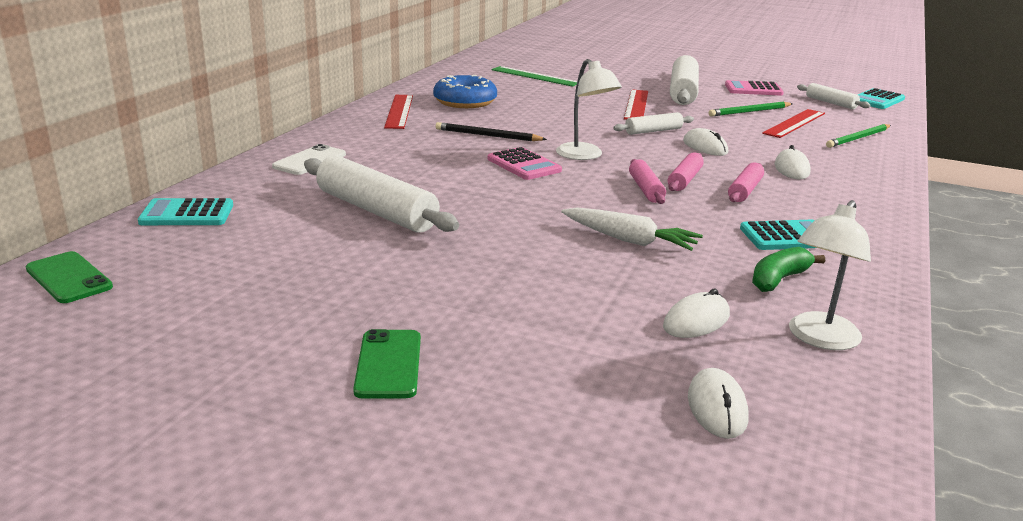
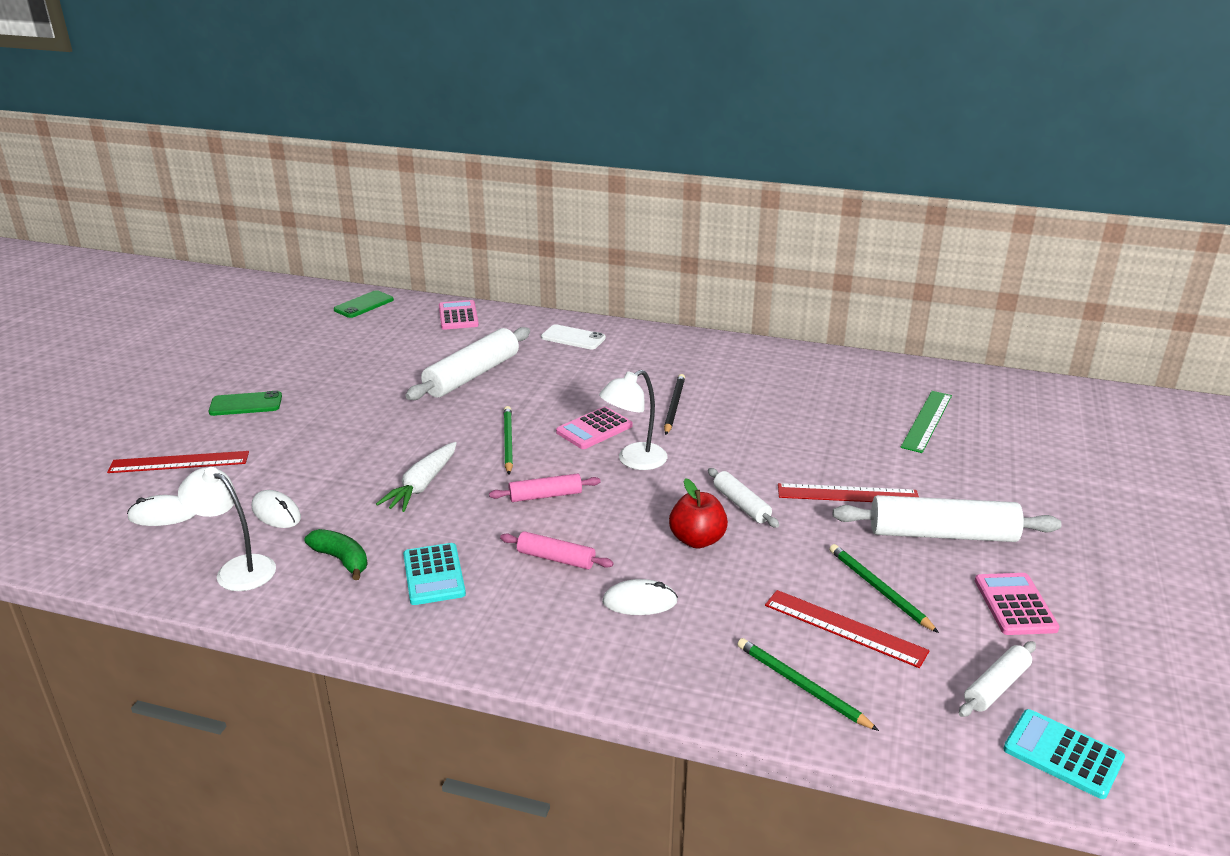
camera: 85 degrees right, 5 degrees up
(187, 214) = (458, 316): turquoise calculator -> pink calculator
(399, 111) = (728, 357): red ruler -> red ruler (179, 462)
(465, 102) = (783, 386): blue donut -> none
(542, 199) = (508, 442): none -> green pencil
(684, 180) = (579, 520): pink rolling pin -> none
(705, 147) = (697, 540): white mouse -> red apple

